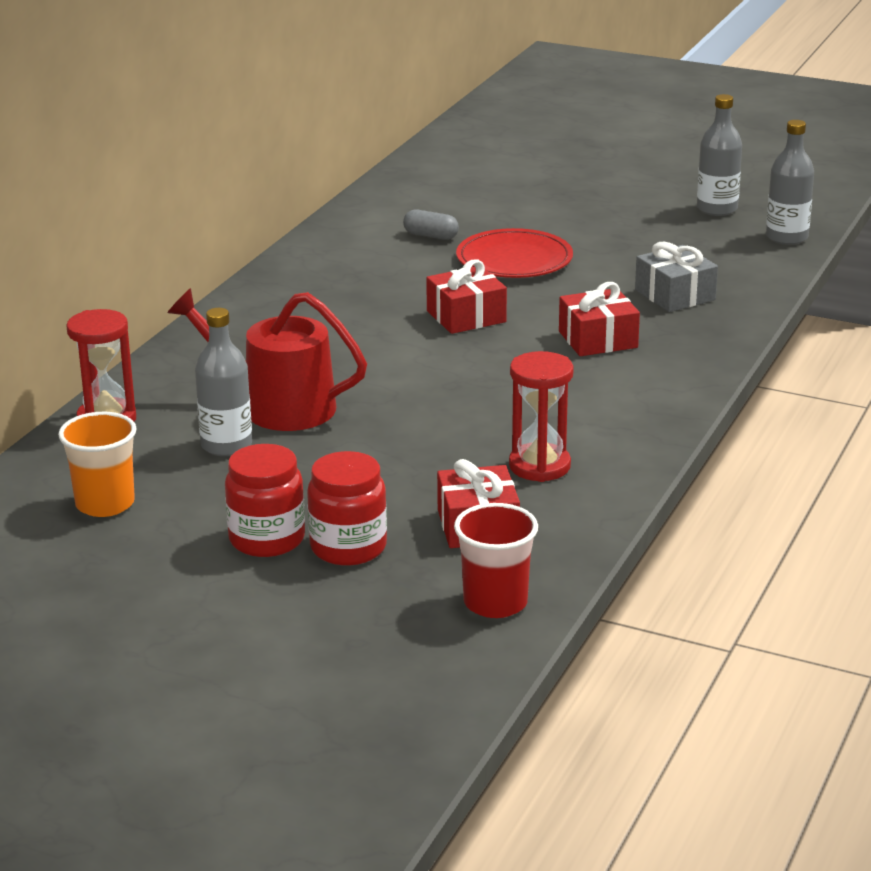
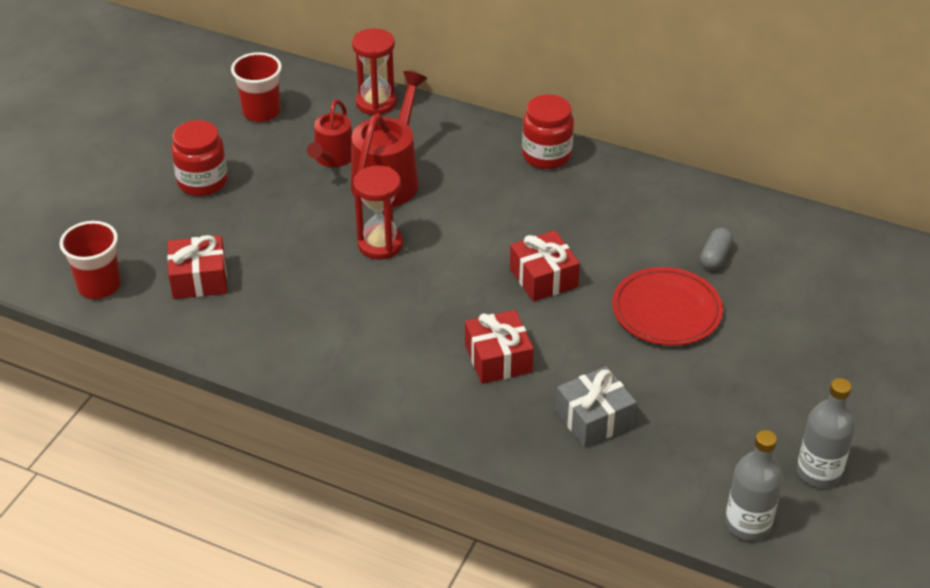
camera: 90 degrees right, 15 degrees up
(105, 504) = (261, 112): orange cup -> red cup
(226, 445) = (332, 158): grey bottle -> red watering can
(348, 547) = (184, 218): red jar -> red jar (546, 155)
(539, 466) = (279, 313): red hourglass -> red hourglass (380, 244)

